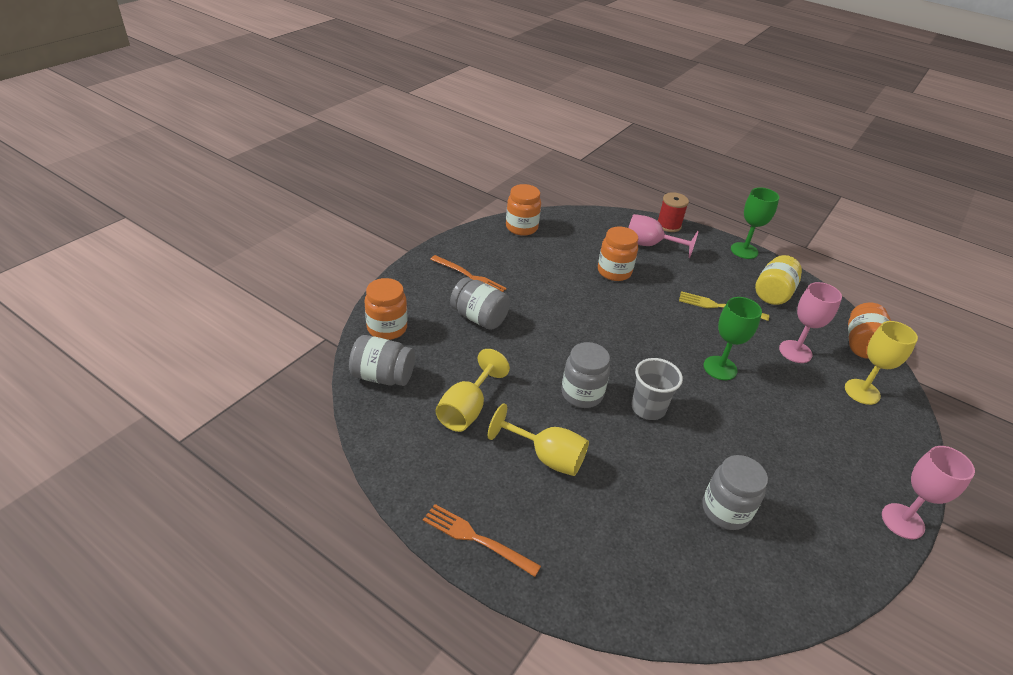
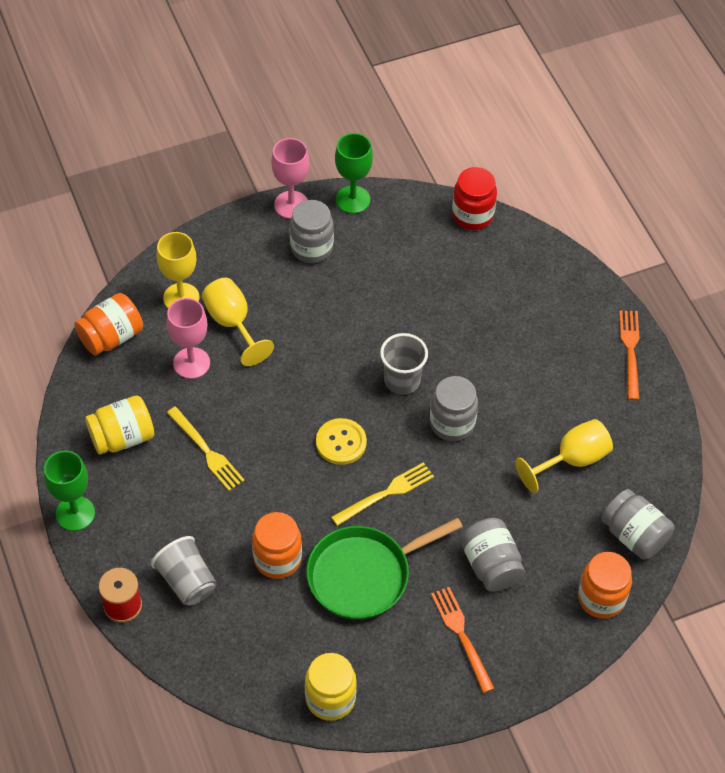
camera: 145 degrees left, 15 degrees up
(475, 538) = (630, 350): orange fork -> orange fork turned 150 degrees counterclockwise
(521, 227) = (330, 698): orange jar -> yellow jar
(546, 457) = (530, 383): yellow goblet -> yellow goblet (232, 323)
(556, 283) = (363, 575): none -> green pan
(585, 330) = (387, 493): none -> yellow fork
(645, 346) = (341, 442): none -> yellow button
(650, 245) = (187, 581): pink goblet -> grey cup
(720, 368) = (290, 384): green goblet -> green goblet (353, 200)
(725, 510) = (420, 276): grey jar -> grey jar (311, 248)
(749, 616) = (472, 215): none -> red jar

